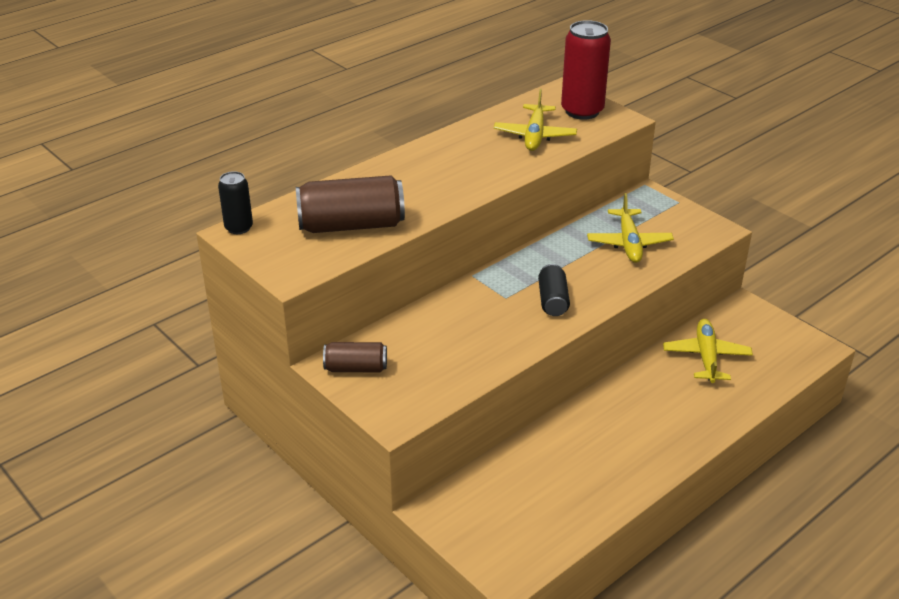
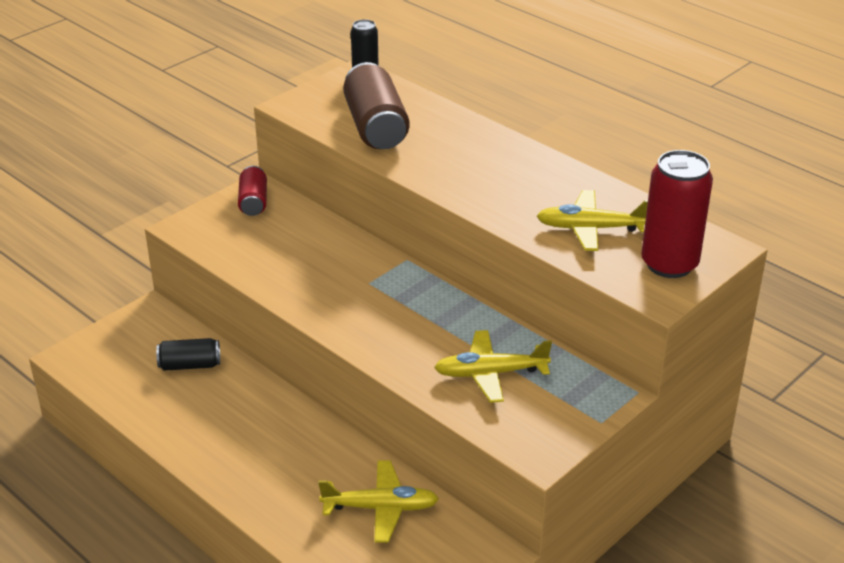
camera: 85 degrees right, 0 degrees up
(356, 368) = (253, 202): brown can -> red can
(553, 301) = (365, 314): black can -> black can (190, 365)

